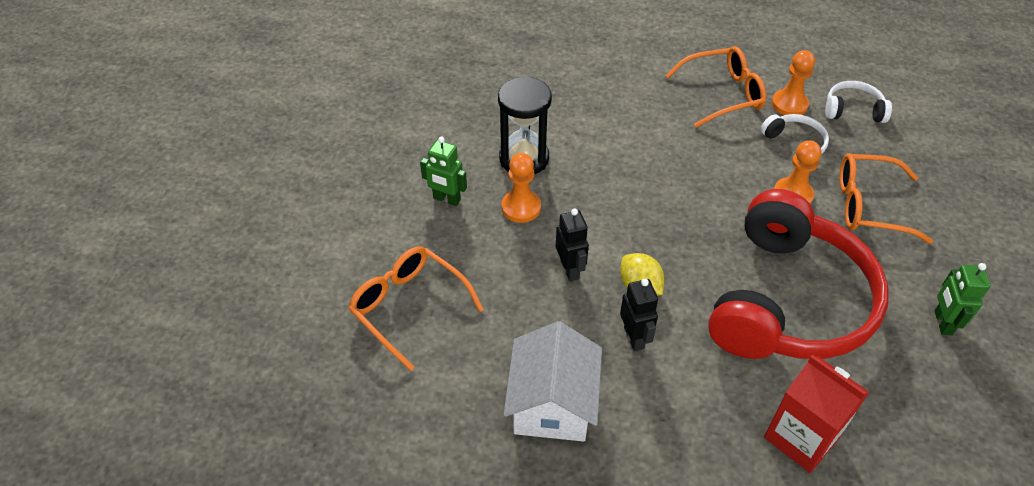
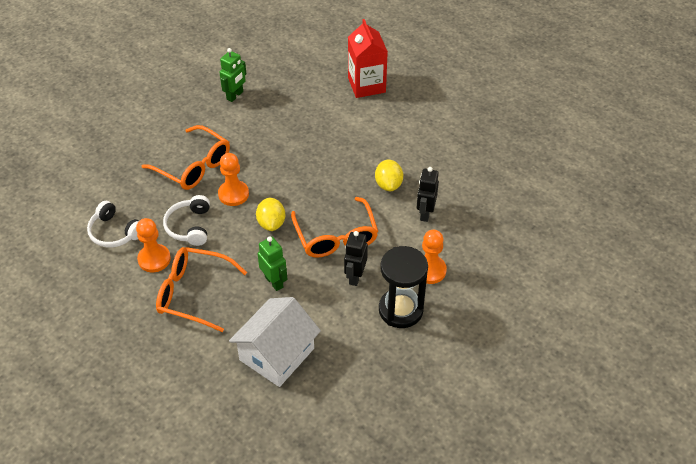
camera: 150 degrees left, 0 degrees up
(409, 307) = (547, 236): orange glasses -> orange glasses (336, 237)
(446, 199) = (482, 302): green robot -> green robot (274, 282)
(552, 404) = (486, 149): white house -> white house (277, 354)
(634, 337) = (415, 160): black robot -> black robot (355, 276)
(722, 183) = (271, 223): none -> yellow lemon
(788, 301) = (307, 140): red headphones -> none

